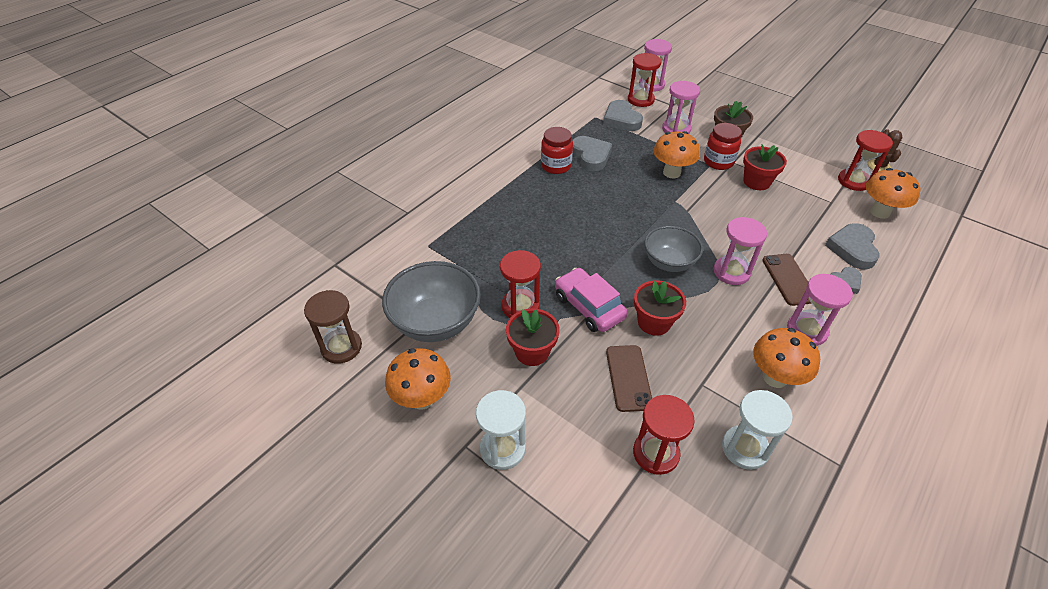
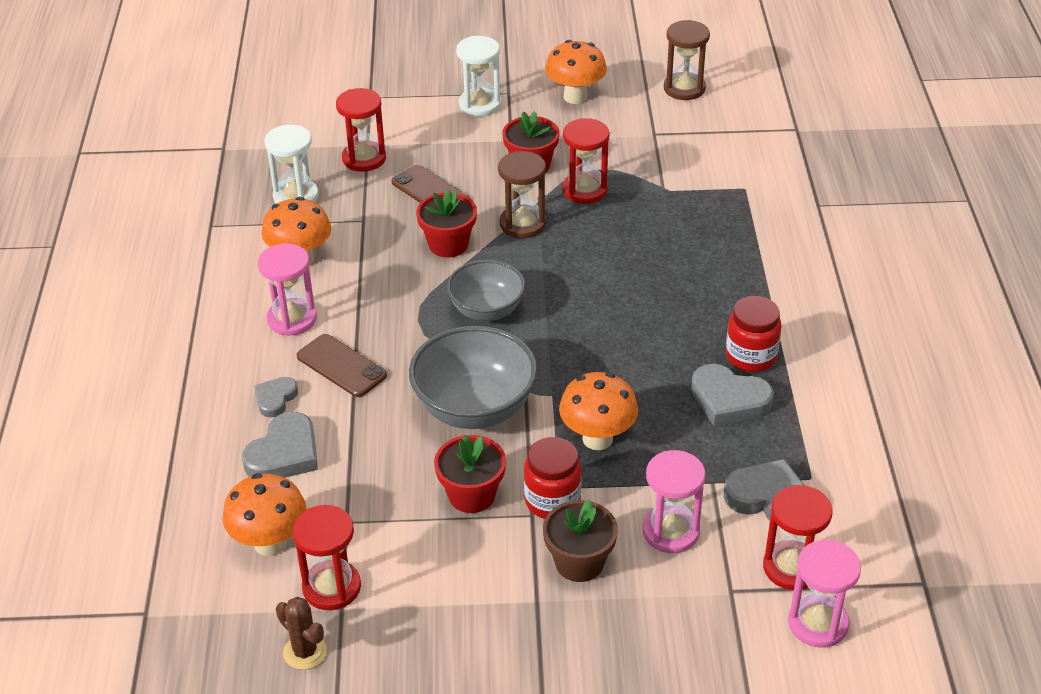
camera: 140 degrees right, 5 degrees down
(436, 322) = (638, 140): grey bowl -> grey bowl (474, 408)
(589, 307) = (522, 224): pink car -> brown hourglass
(731, 272) = (411, 338): pink hourglass -> none
(852, 249) = (284, 454): grey heart -> grey heart turned 60 degrees clockwise

